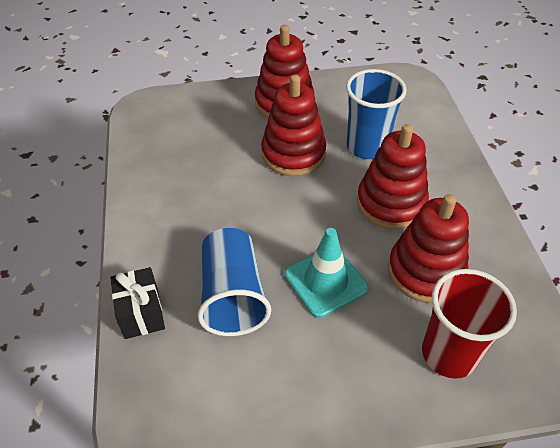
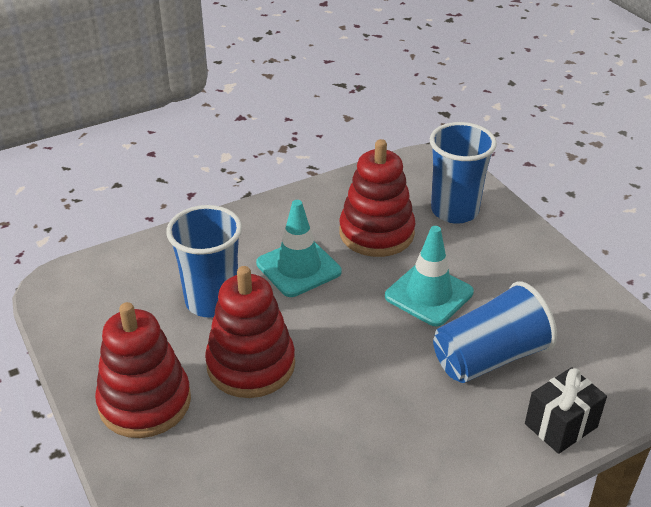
camera: 110 degrees left, 10 degrees down
(391, 203) = (298, 268): red stacking toy -> turquoise traffic cone
(449, 354) = (454, 211): red cup -> blue cup

